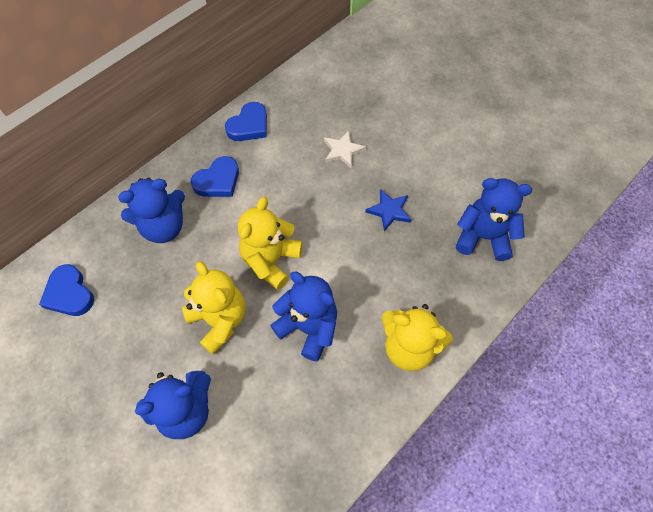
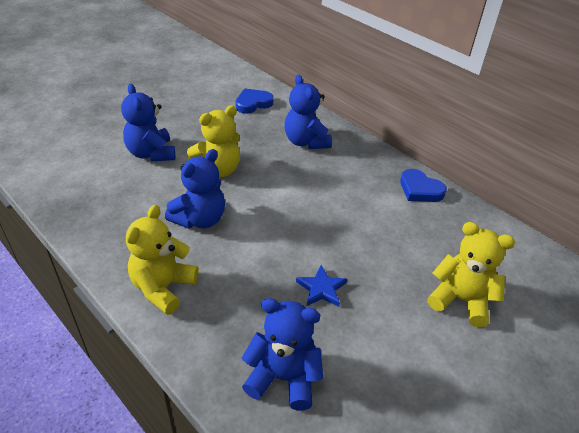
camera: 90 degrees right, 20 degrees down
(218, 181) = (353, 170): blue heart -> none
(271, 261) = (269, 199): yellow teddy bear -> yellow teddy bear (460, 300)
(343, 151) = (399, 256): white star -> none
(483, 237) = (283, 377): blue teddy bear -> blue teddy bear turned 90 degrees counterclockwise

